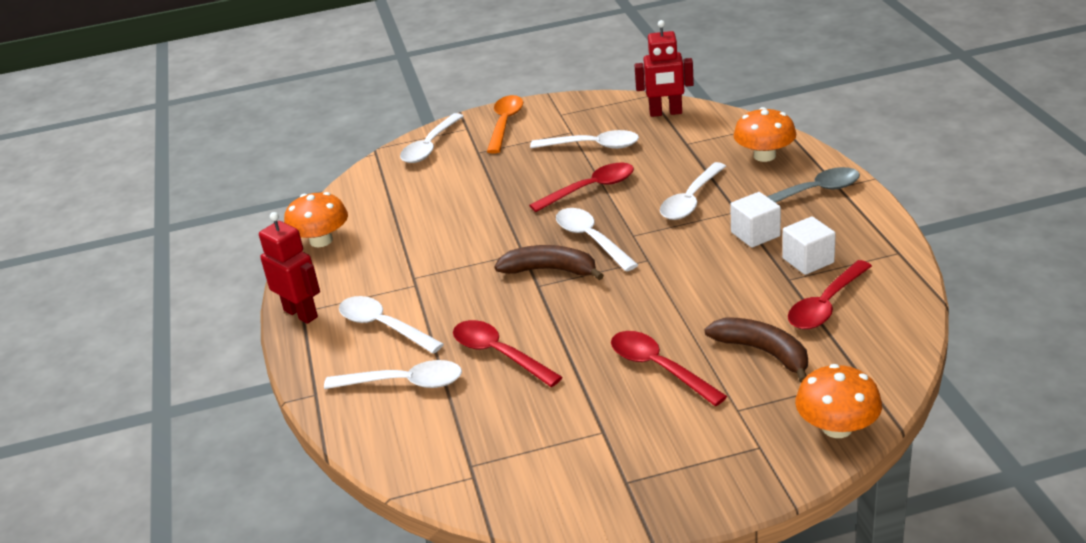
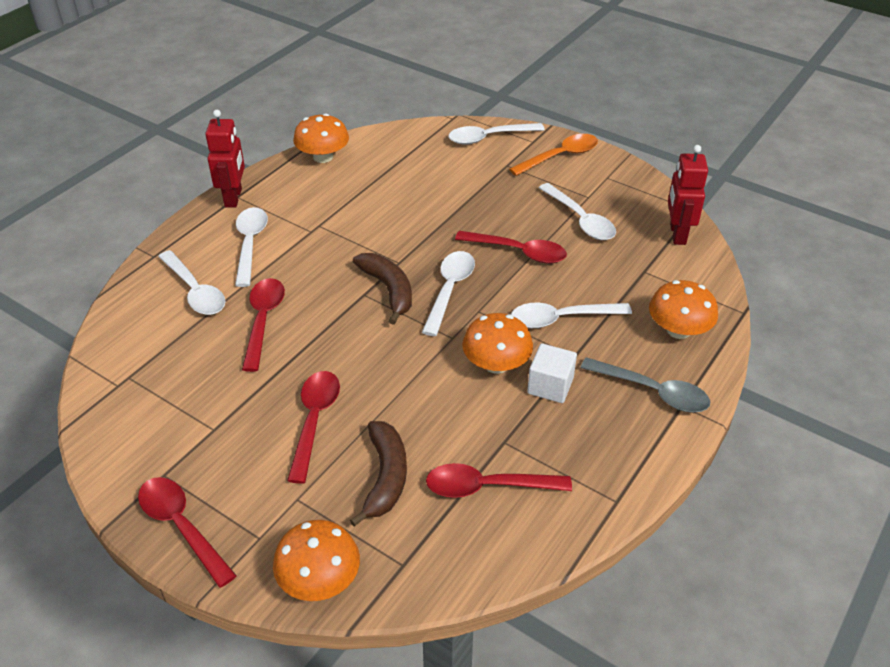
camera: 45 degrees right, 10 degrees up
(665, 113) = (677, 234): red robot -> red robot turned 45 degrees clockwise
(701, 490) = (182, 527): none -> red spoon
(703, 250) = (496, 364): none -> orange mushroom
(808, 260) = (543, 441): white cube -> none

